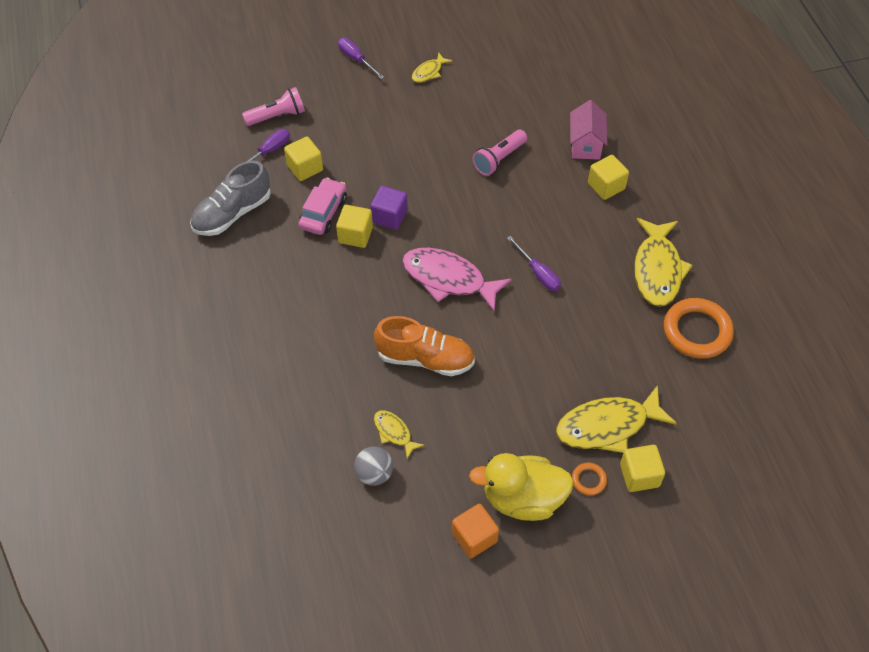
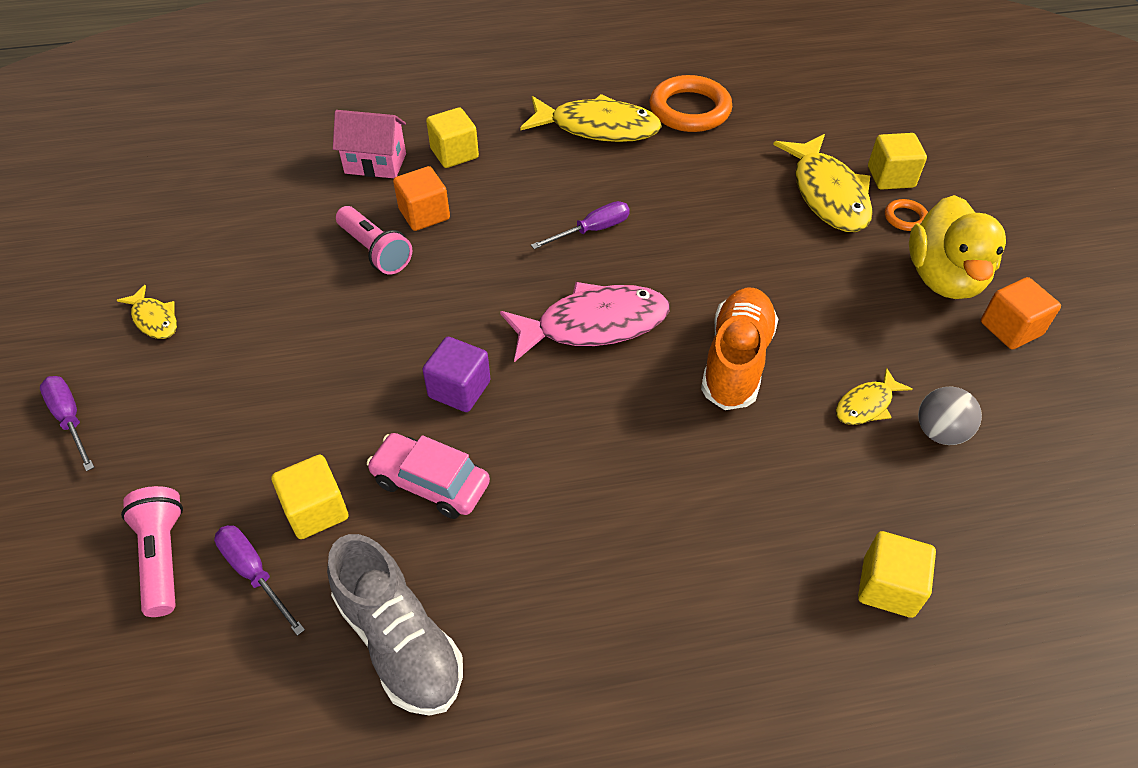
camera: 85 degrees left, 5 degrees down
(355, 235) = (489, 437): yellow cube -> yellow cube (888, 587)
(356, 59) = (70, 419): purple screwdriver -> purple screwdriver turned 90 degrees clockwise
(448, 279) = (594, 325): pink fish -> pink fish turned 135 degrees counterclockwise
(538, 179) = (424, 214): none -> orange cube

